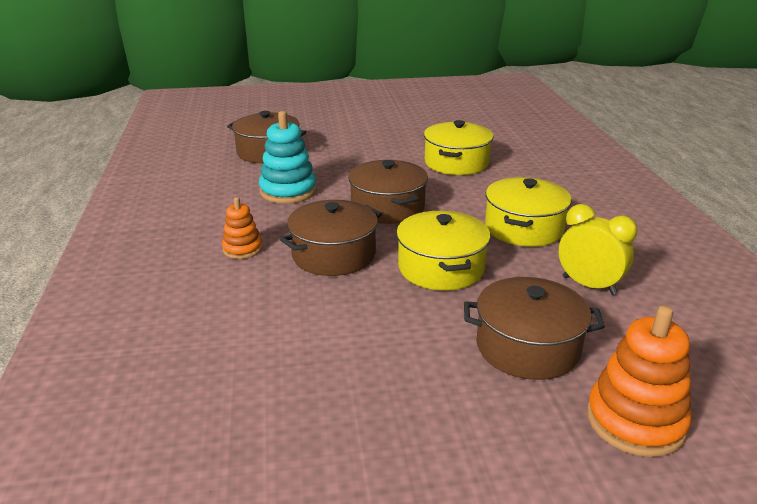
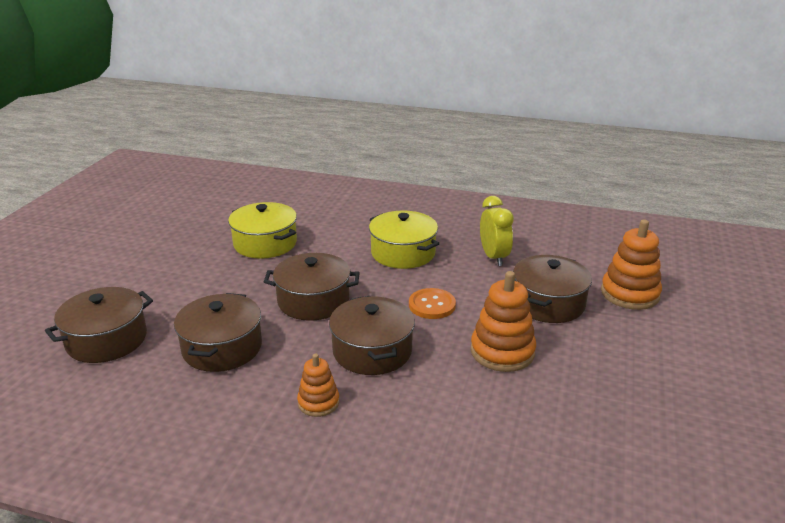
camera: 65 degrees left, 0 degrees up
(288, 191) = (222, 348): turquoise stacking toy -> brown pot
(392, 331) = (502, 352): none -> orange stacking toy
(441, 268) = (432, 305): yellow pot -> orange button
(589, 285) = (493, 257): yellow clock -> yellow clock turned 105 degrees clockwise

